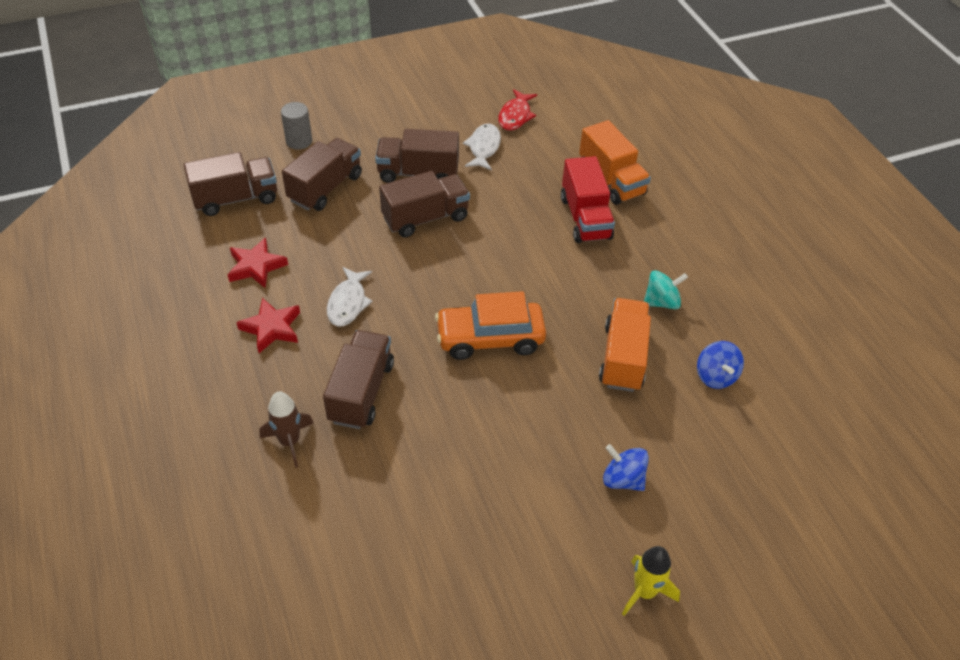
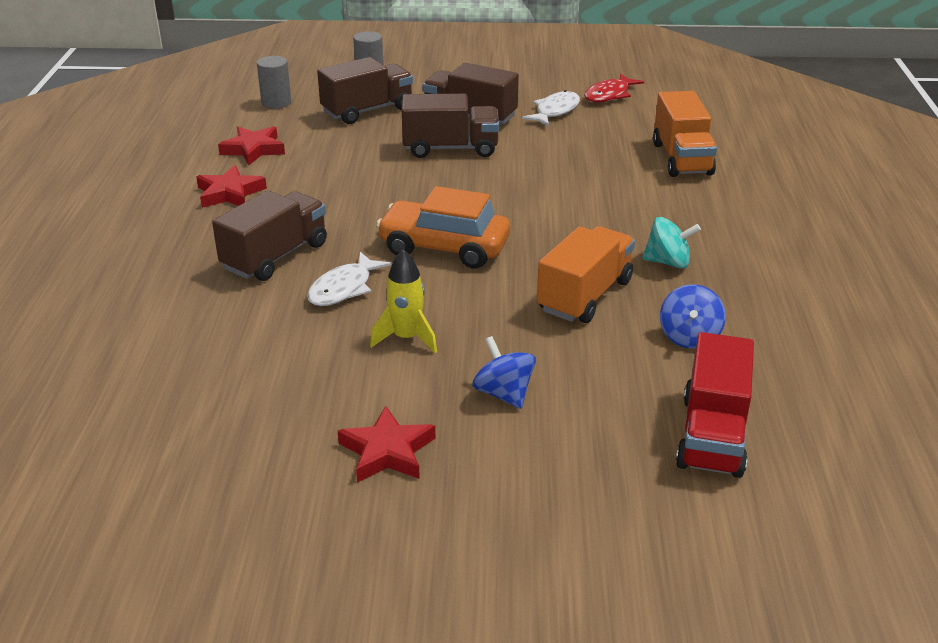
camera: 25 degrees right, 15 degrees down
(236, 199) = (276, 102): brown truck -> grey cylinder
(290, 442) = (174, 275): brown rocket -> none
(348, 303) = (319, 191): white fish -> white fish (344, 288)
(576, 567) = (387, 451): none -> red star
(585, 218) = (628, 181): red truck -> red truck (712, 435)
(644, 592) = (451, 497): yellow rocket -> yellow rocket (406, 338)

